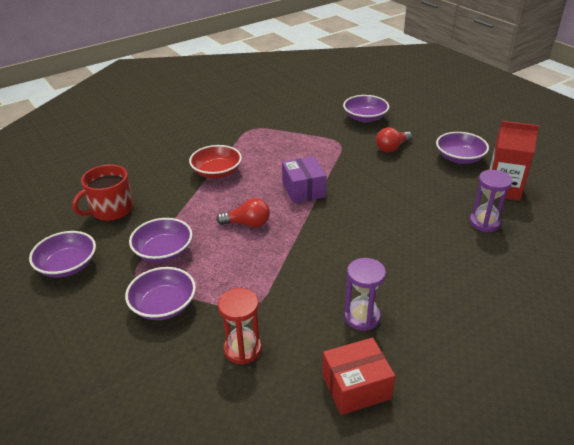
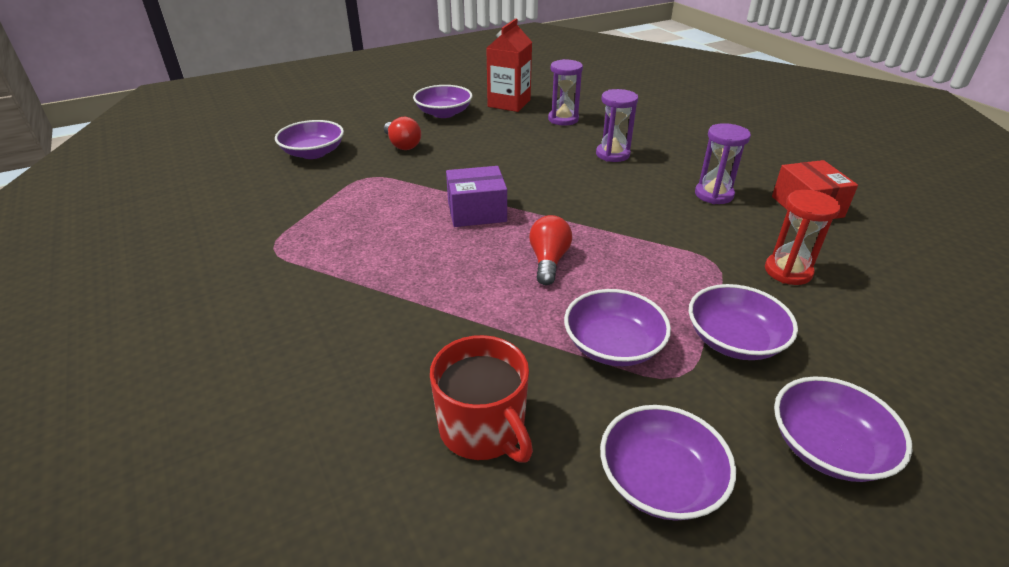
camera: 85 degrees left, 0 degrees up
(70, 334) = (828, 447): none -> purple bowl
(217, 172) = (398, 289): red bowl -> none
(421, 254) = (612, 154): none -> purple hourglass

